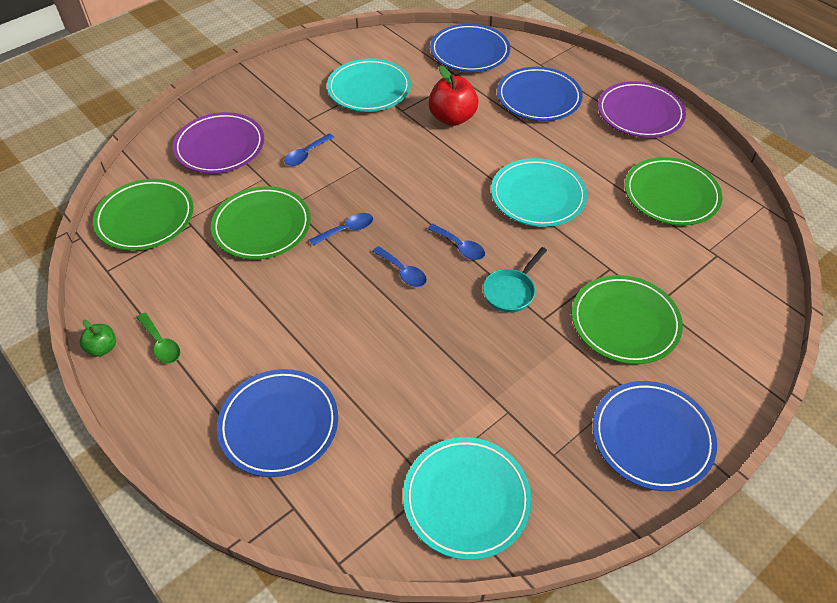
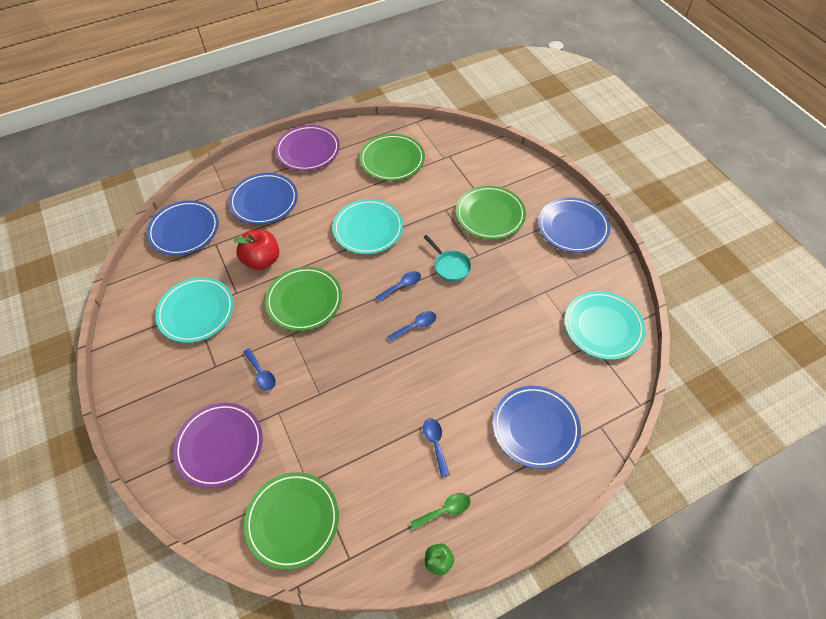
camera: 75 degrees left, 5 degrees up
(262, 226) = (337, 419): green plate -> green plate (304, 301)
(347, 230) = (361, 356): blue spoon -> blue spoon (435, 443)

